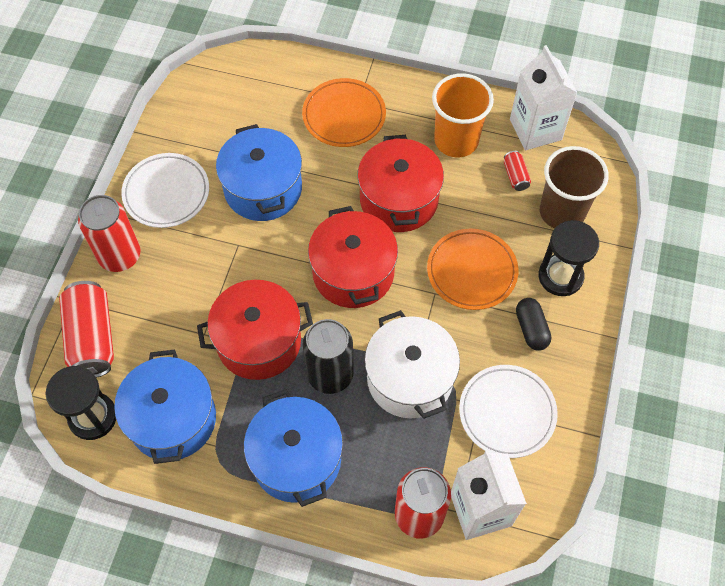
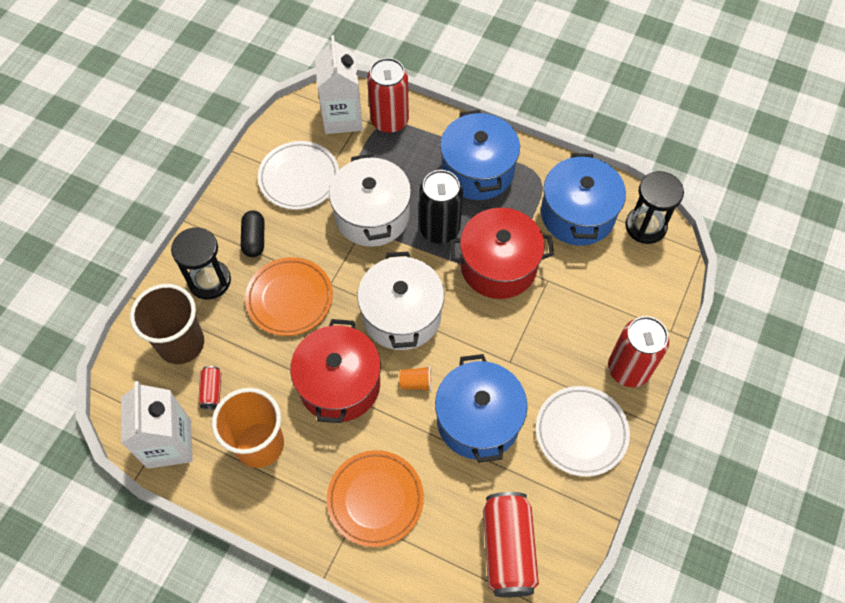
camera: 170 degrees left, 0 degrees up
(92, 338) = (650, 292): red can -> red can (507, 549)
(326, 212) = (416, 383): none -> orange cup
(353, 273) = (401, 315): red pot -> white pot

